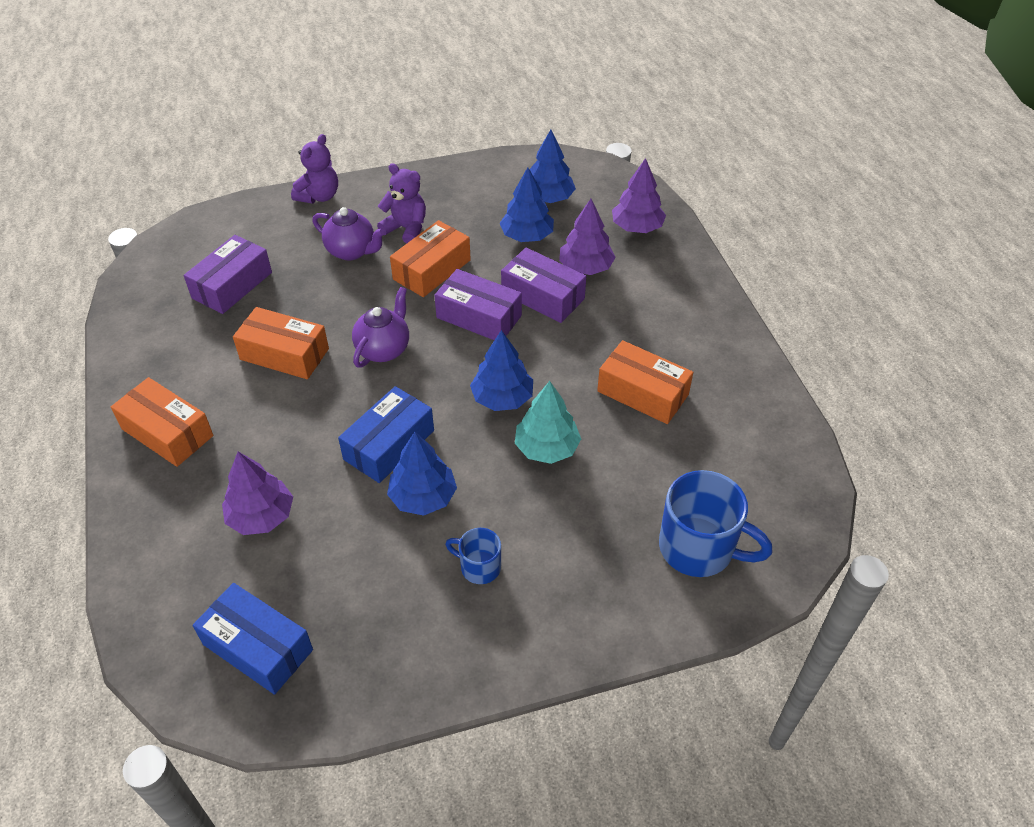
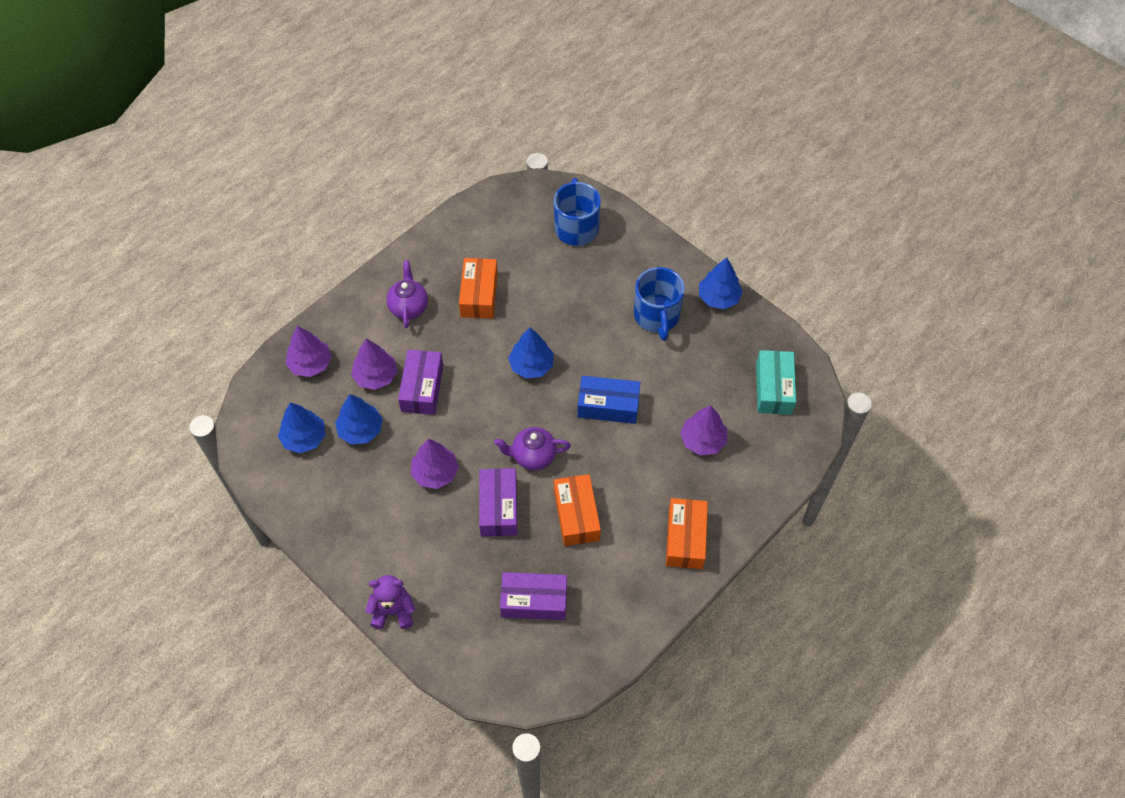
camera: 120 degrees left, 10 degrees up
(257, 647) = (773, 388): blue box -> turquoise box
(352, 251) = (447, 540): purple teapot -> purple teapot (409, 307)
(406, 228) = (398, 518): purple teddy bear -> none
(423, 497) = (632, 366): blue tree -> blue tree (718, 297)
(431, 269) = (435, 473): orange box -> purple tree
(479, 317) = (466, 416): purple box -> purple box (499, 507)
(479, 567) = (657, 316): blue mug -> blue mug, size x1.88
(546, 448) = (555, 324): turquoise tree -> none

